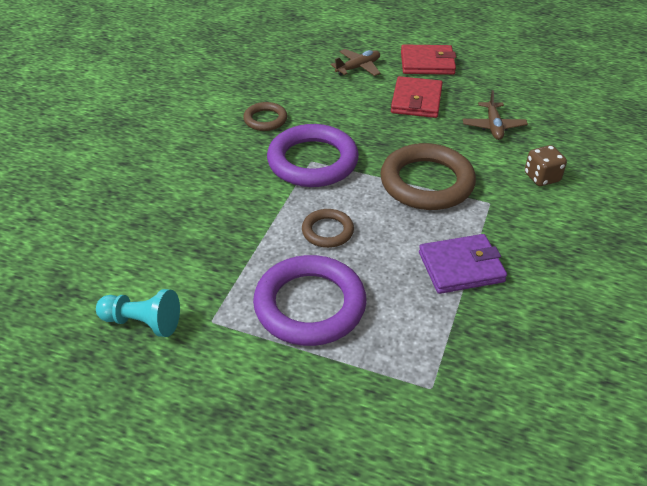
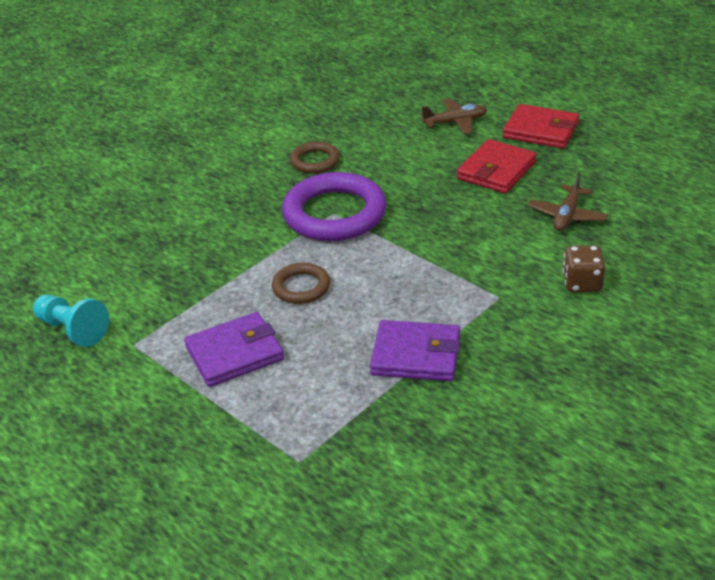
camera: 25 degrees right, 5 degrees down
(310, 305) = (234, 353): purple ring -> purple wallet
(427, 182) = (443, 261): brown ring -> none

